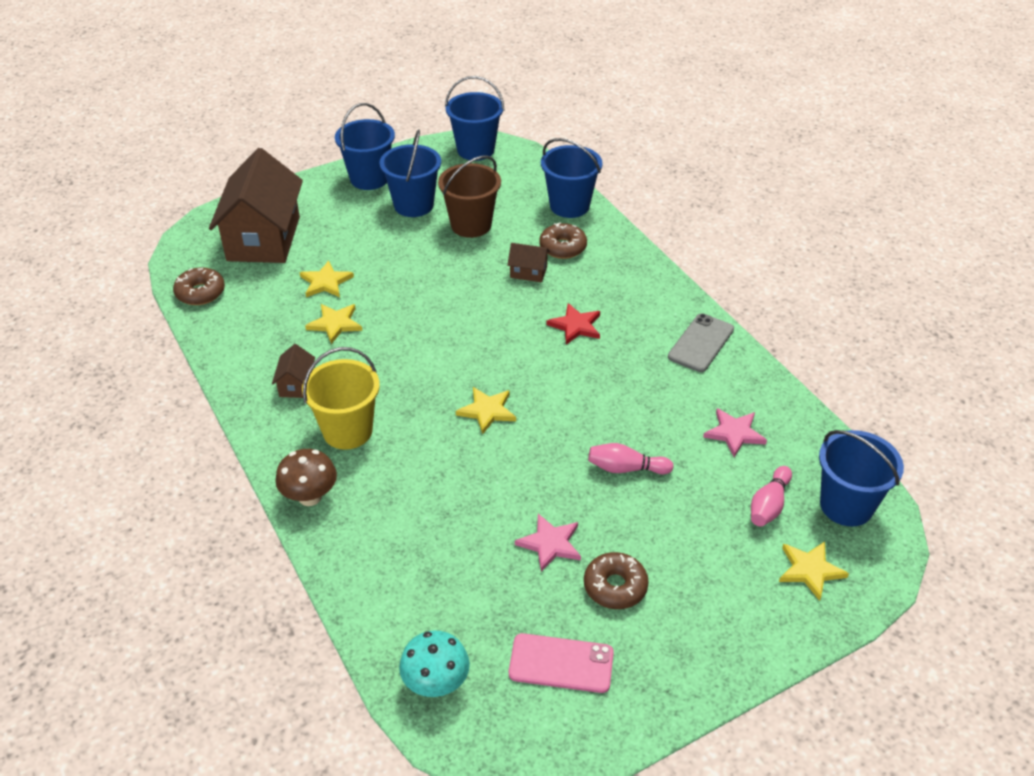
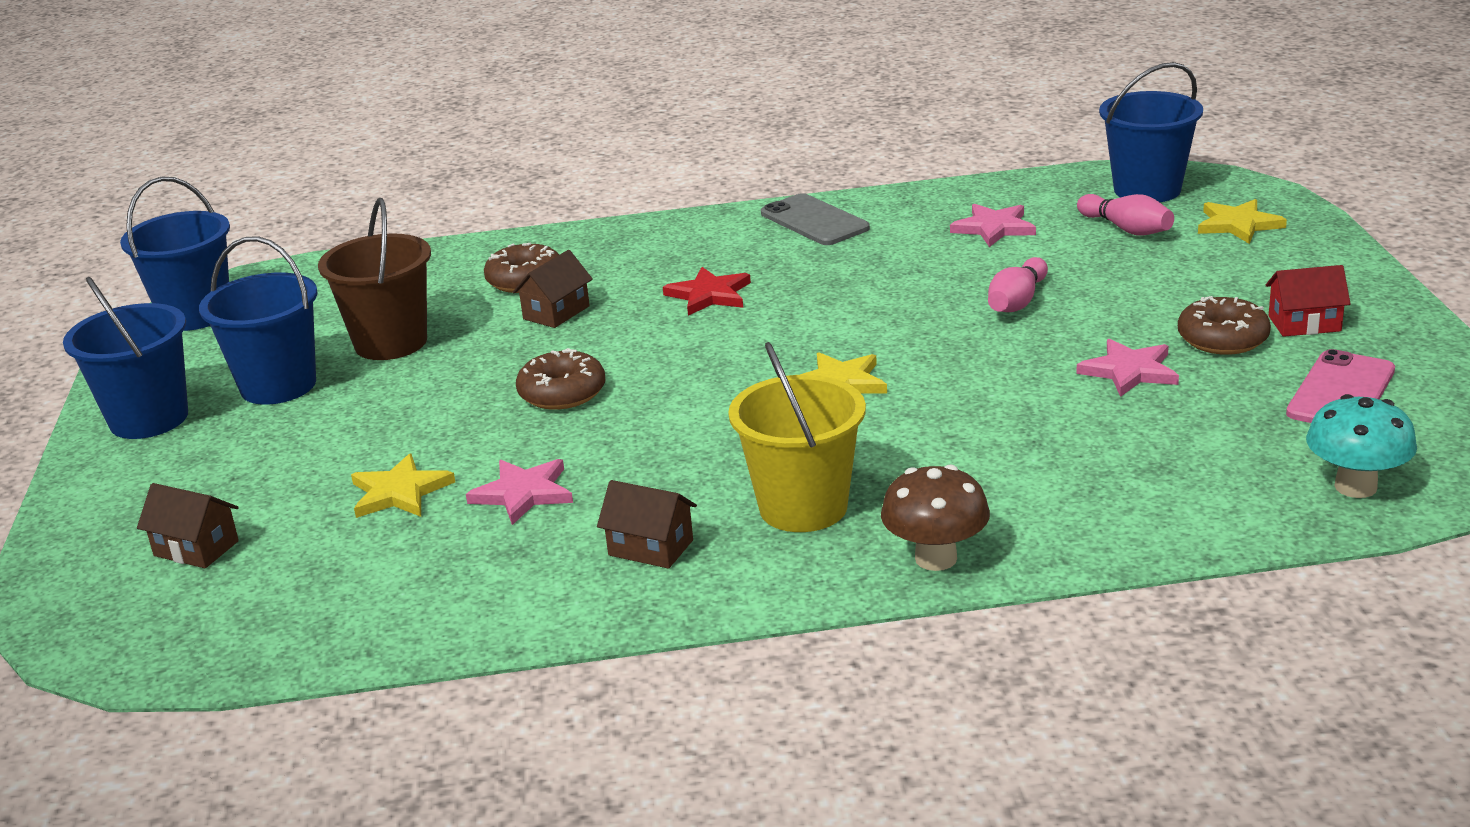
camera: 65 degrees left, 15 degrees down
(200, 293) = (286, 638): brown donut -> brown donut (562, 393)
(264, 238) = (196, 548): brown house -> brown house, size x0.41
(335, 324) = (523, 493): yellow star -> pink star
(569, 206) = (433, 262): blue bucket -> none
(657, 631) = (1304, 323): none -> red house

